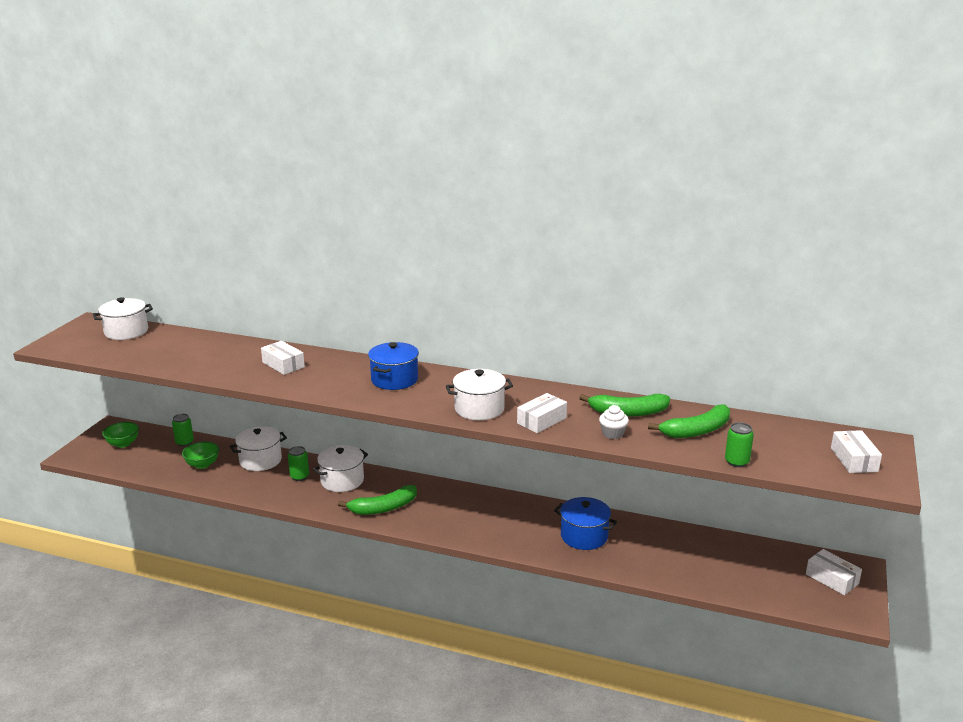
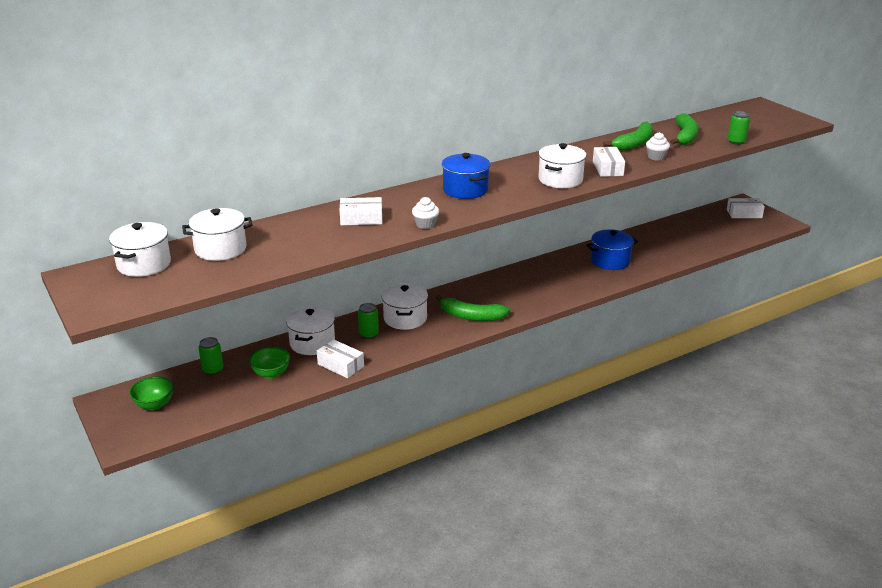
camera: 50 degrees left, 5 degrees up
(175, 342) = (220, 249): none -> white pot
(304, 390) = (425, 224): none -> white cupcake
(383, 508) = (471, 316): green banana -> green banana turned 90 degrees clockwise
(854, 460) = (770, 117): white box -> white box (340, 365)

